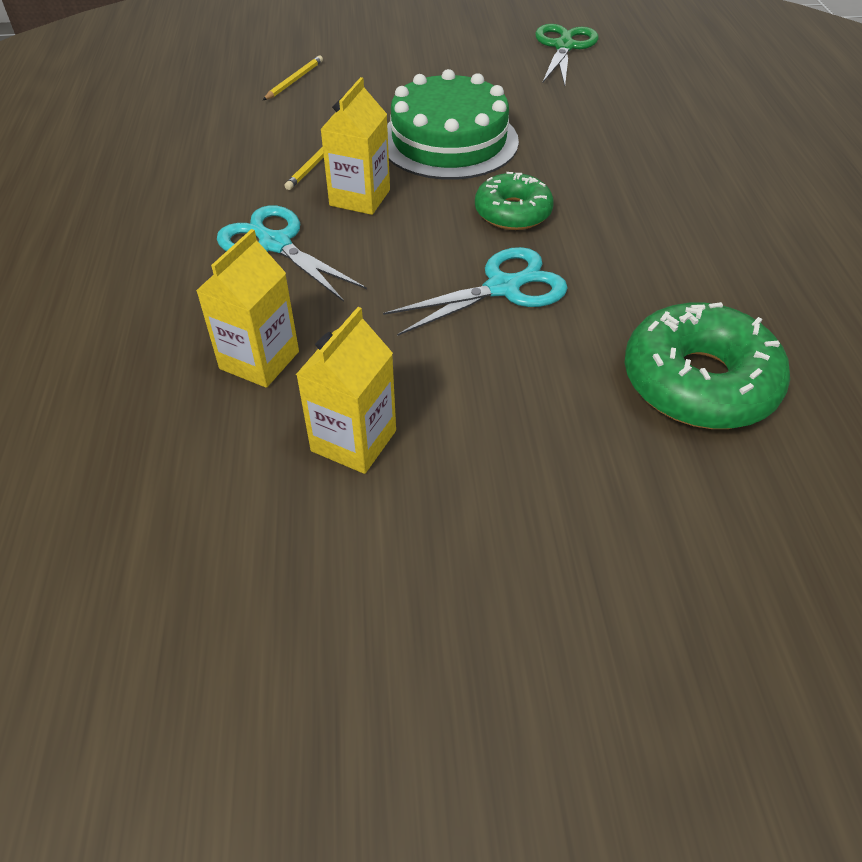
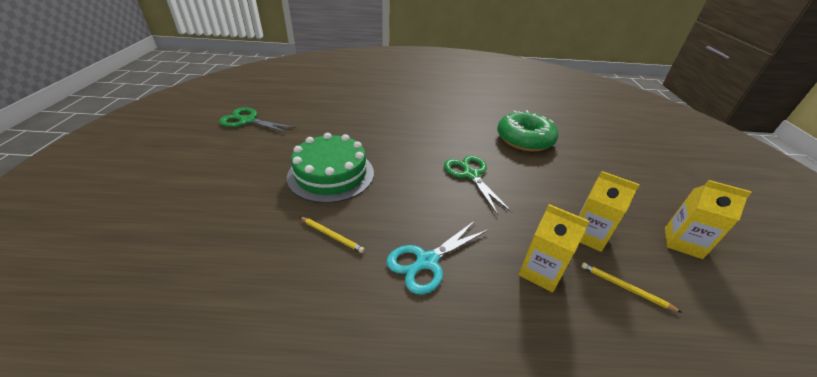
camera: 85 degrees left, 10 degrees down
(294, 80) = (195, 242): yellow pencil -> yellow pencil (625, 288)
(360, 198) = (382, 217): yellow carton -> yellow carton (682, 243)
(503, 287) = (470, 174): turquoise scissors -> green scissors
(512, 212) = (409, 163): green donut -> none

